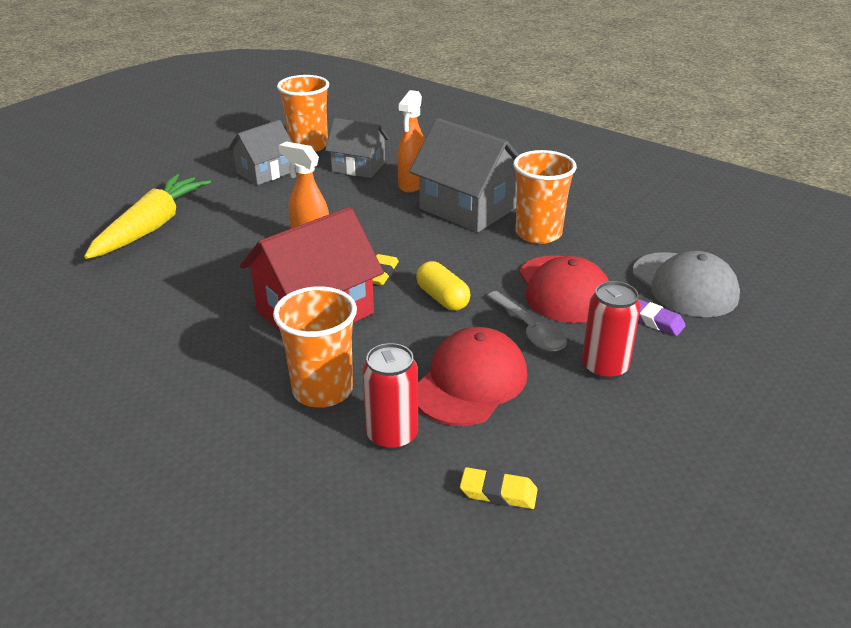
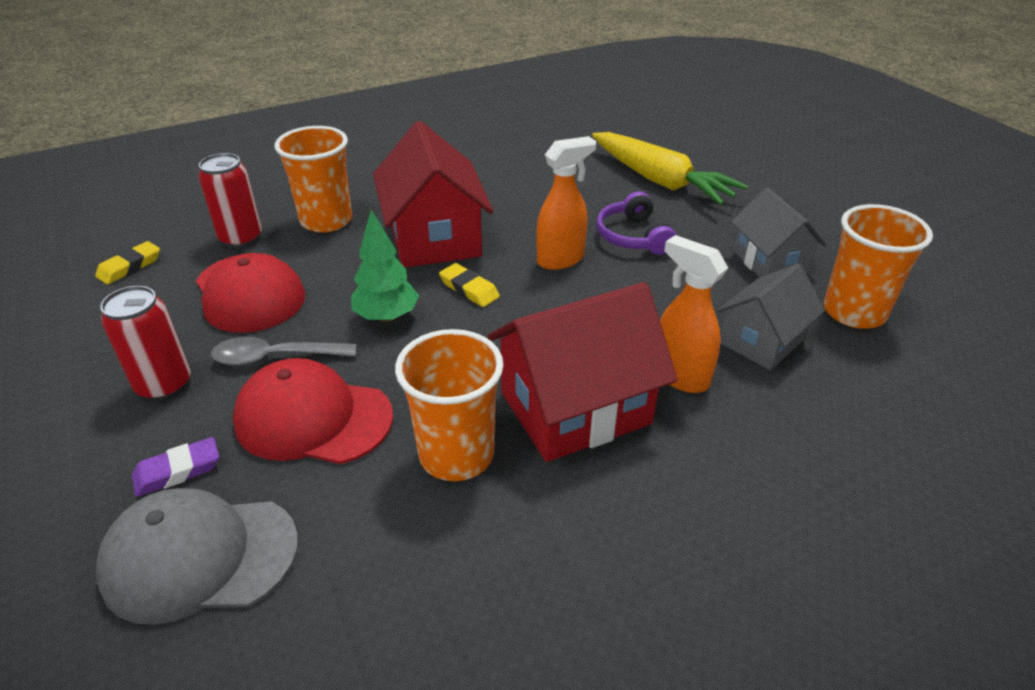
camera: 115 degrees right, 5 degrees up
(258, 223) = (633, 236): none -> purple headphones
(442, 298) = (386, 317): yellow capsule -> green tree
(467, 208) = (575, 408): grey house -> red house

